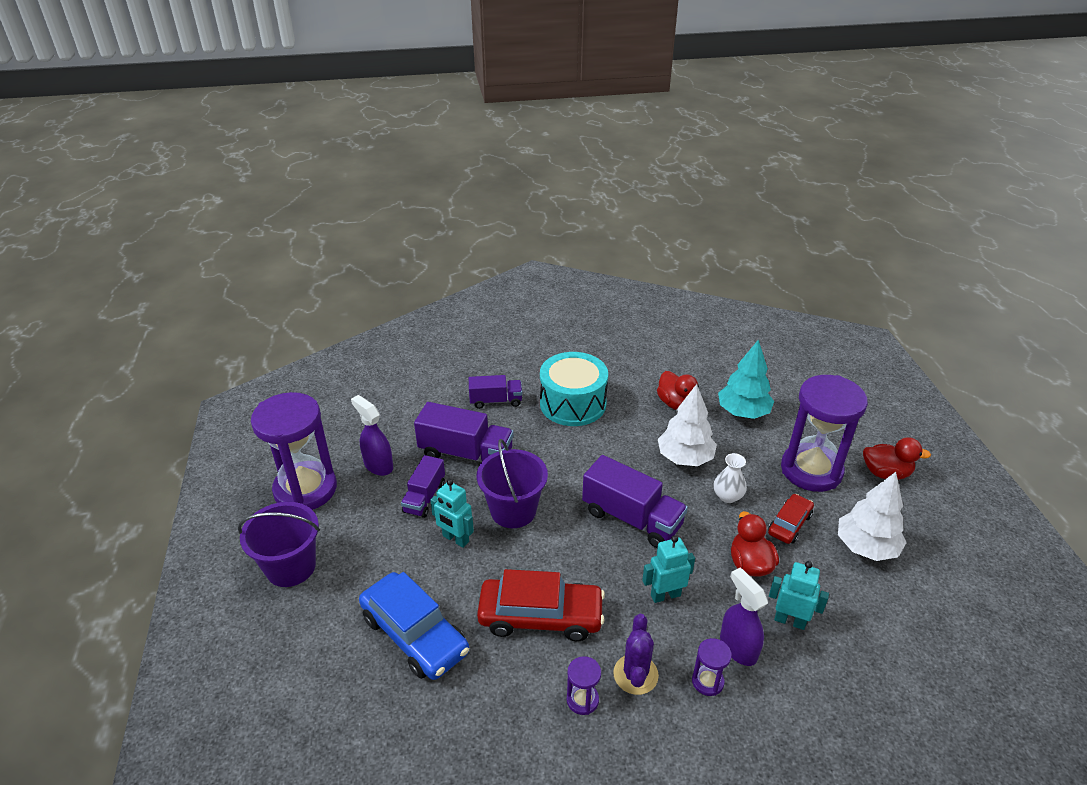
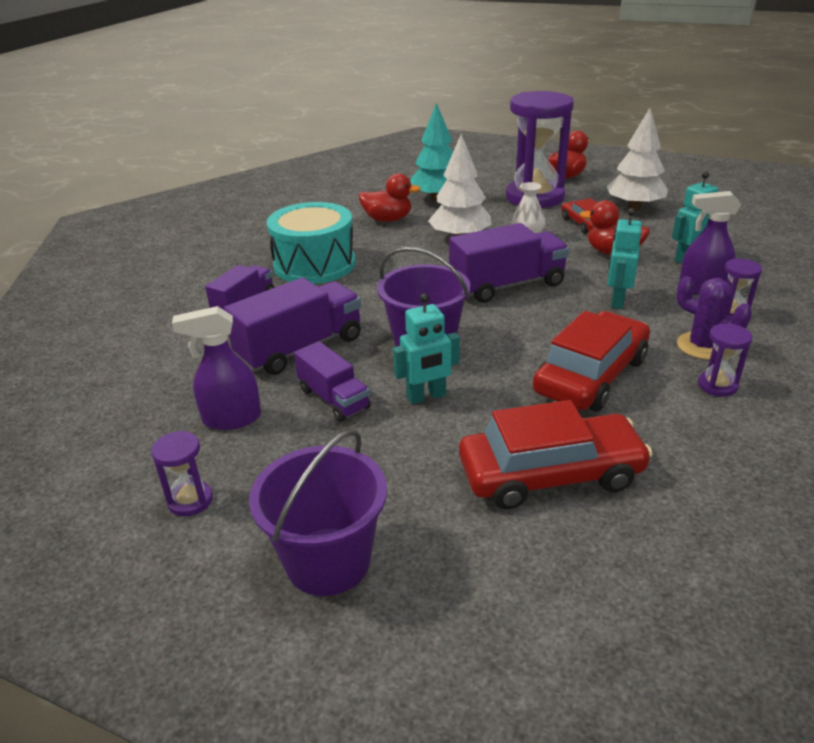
camera: 55 degrees left, 5 degrees down
(305, 489) = (190, 500): purple hourglass -> purple hourglass, size x0.41
(414, 634) = (550, 474): blue car -> red car

